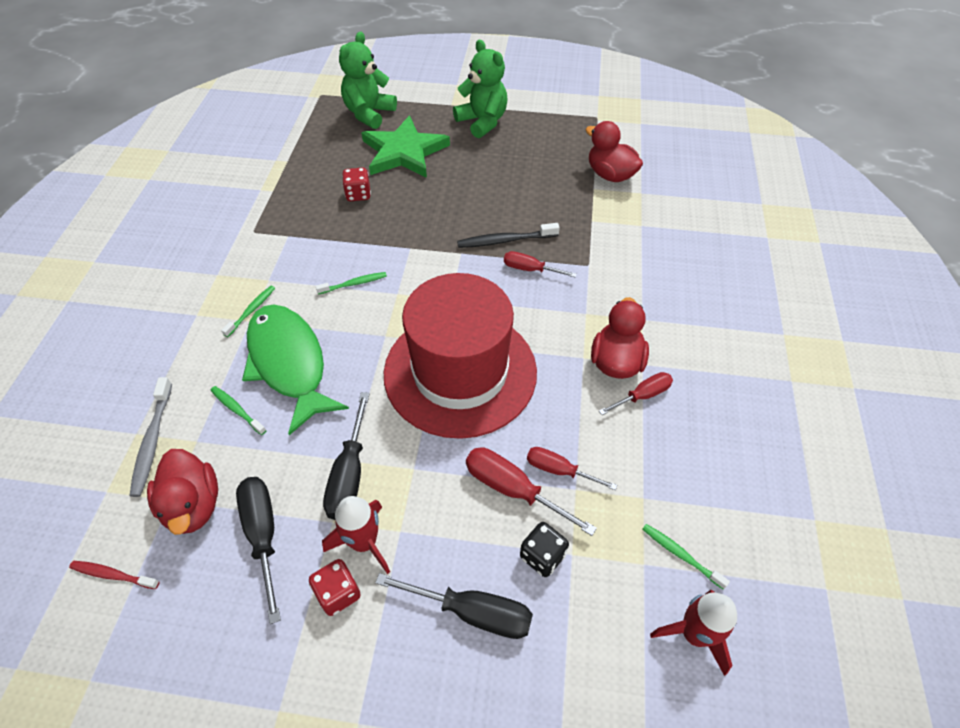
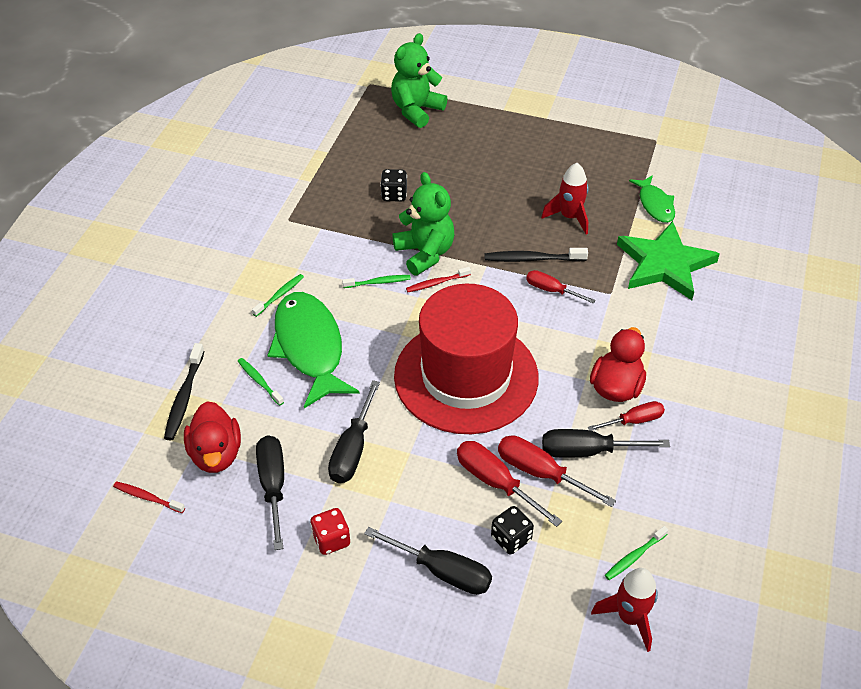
camera: 10 degrees right, 5 degrees down
(152, 441) = (184, 397): grey toothbrush -> black toothbrush
(358, 194) = (394, 195): red dice -> black dice
(364, 542) = (358, 505): red rocket -> red rocket (569, 217)
(404, 152) = (446, 155): green star -> green star (664, 264)
(414, 277) = (436, 283): none -> red toothbrush
(482, 122) = (533, 132): green teddy bear -> green teddy bear (425, 253)
(559, 470) = (541, 473): red screwdriver -> red screwdriver, size x1.52
(603, 437) = (588, 451): none -> black screwdriver
(610, 175) = (655, 204): red duck -> green fish
(680, 555) = (634, 556): green toothbrush -> green toothbrush turned 90 degrees counterclockwise

